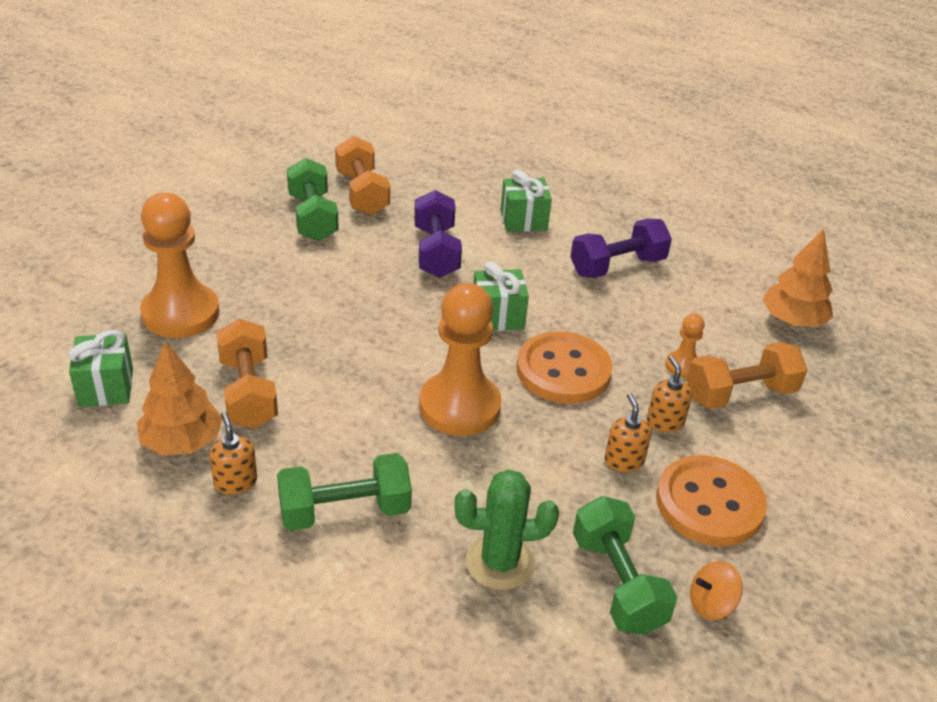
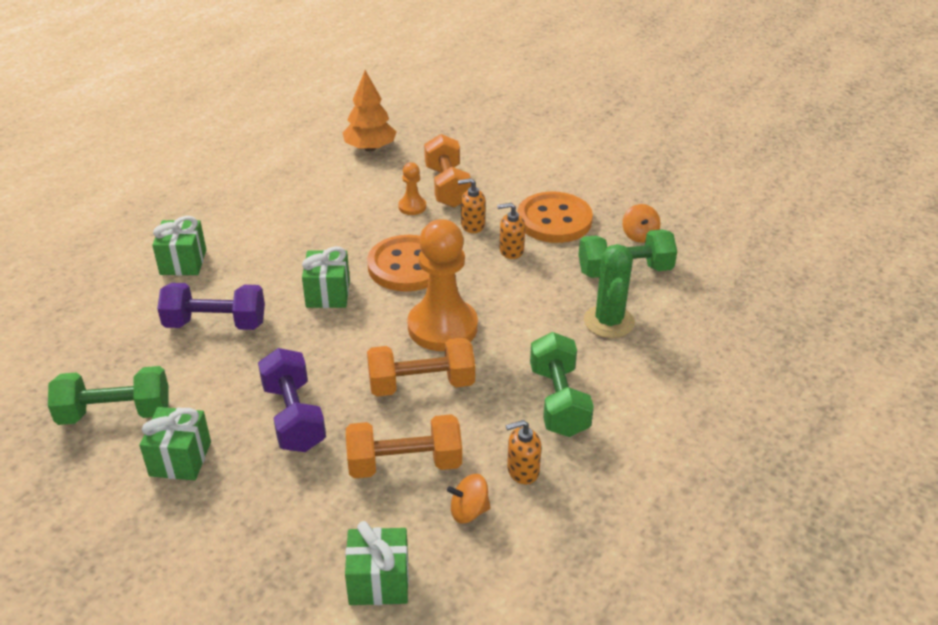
camera: 80 degrees left, 0 degrees up
(180, 313) = (264, 524): orange pawn -> none
(182, 442) = (469, 511): orange tree -> orange spinning top
(259, 258) = (180, 459): none -> green gift
(362, 193) = (83, 371): orange dumbbell -> orange dumbbell (421, 384)
(617, 266) = (275, 218): purple dumbbell -> purple dumbbell (294, 417)

